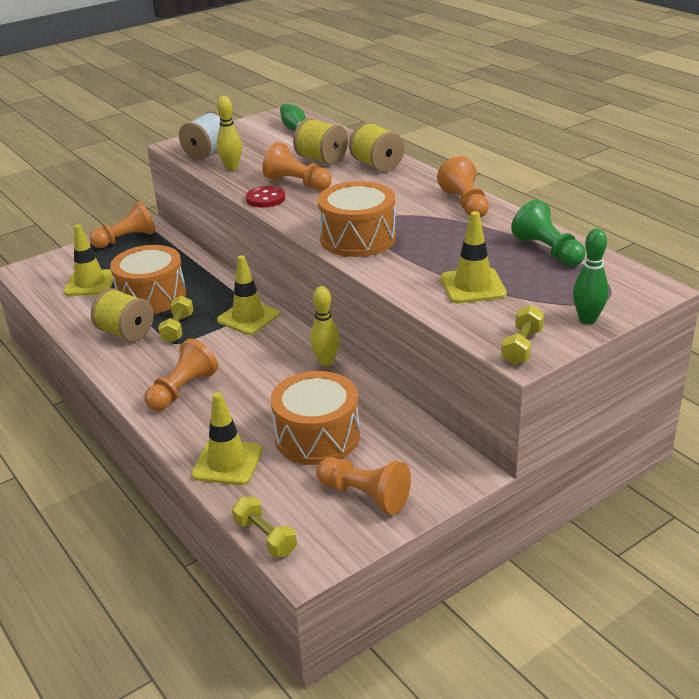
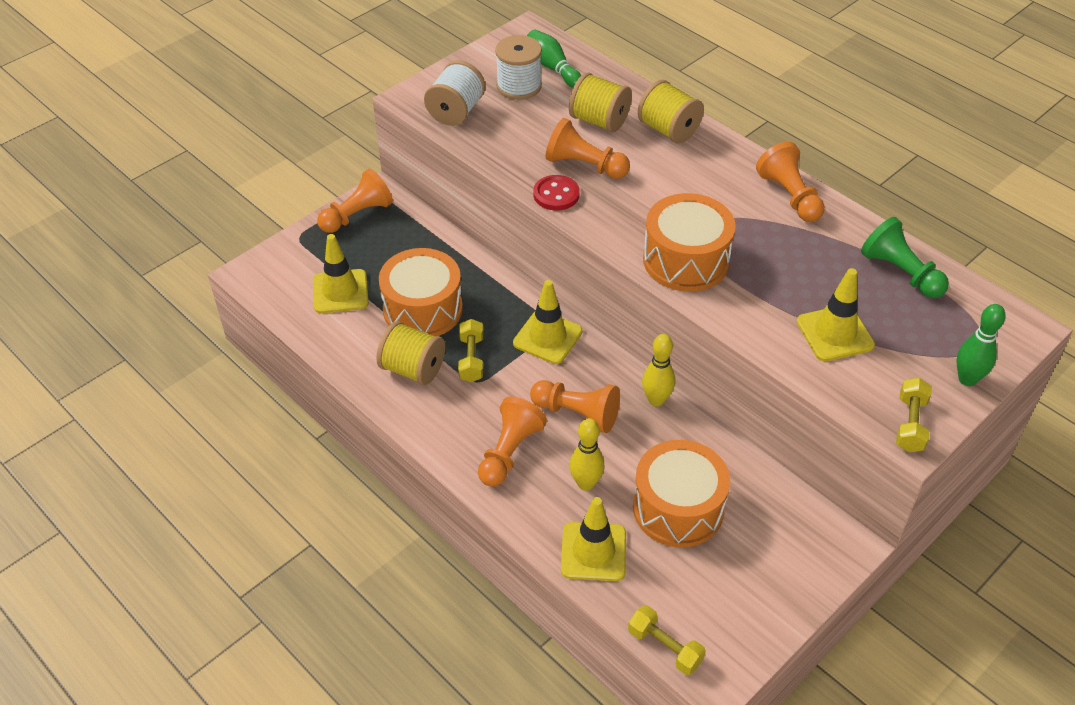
camera: 10 degrees left, 15 degrees up
(231, 167) = (495, 138): yellow bowling pin -> yellow bowling pin (586, 483)
(265, 140) = (519, 86): none -> white spool
(365, 495) = (750, 584): orange pawn -> orange pawn (577, 413)

